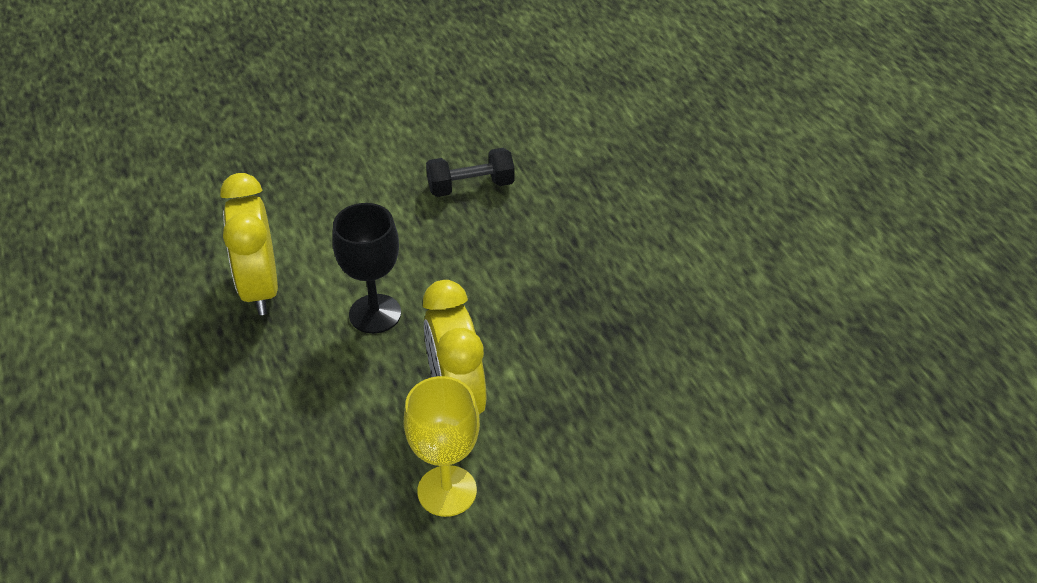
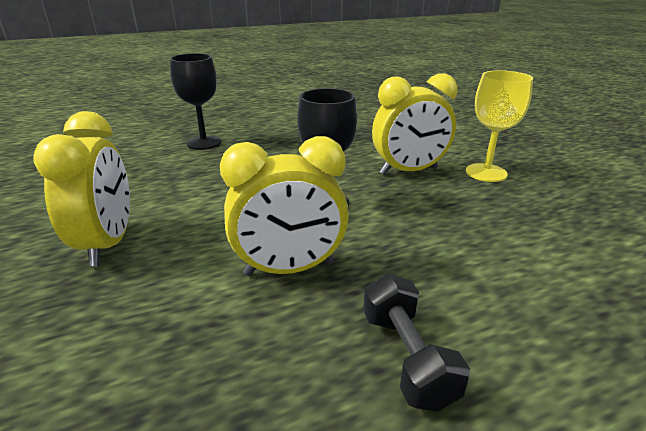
camera: 90 degrees left, 15 degrees down
(320, 172) = (108, 243): none -> yellow clock
(471, 187) = (182, 169): black dumbbell -> black dumbbell (406, 357)
(555, 191) = (204, 143): none -> black goblet

